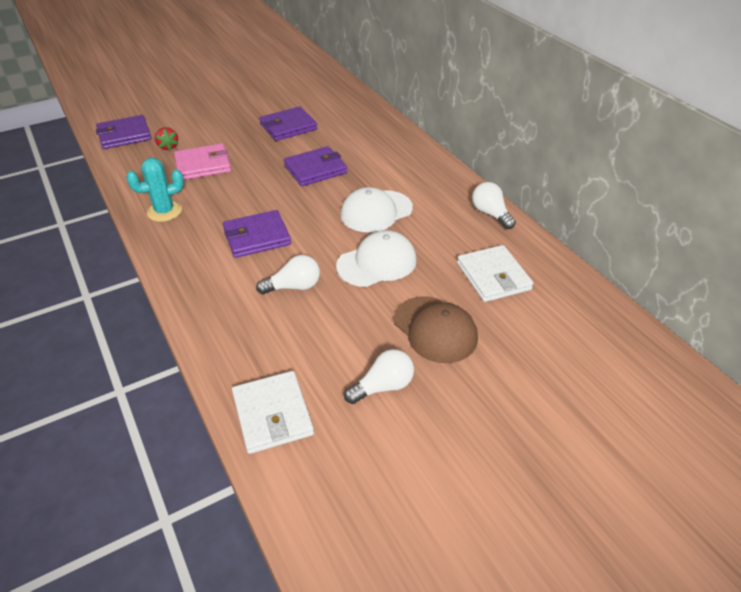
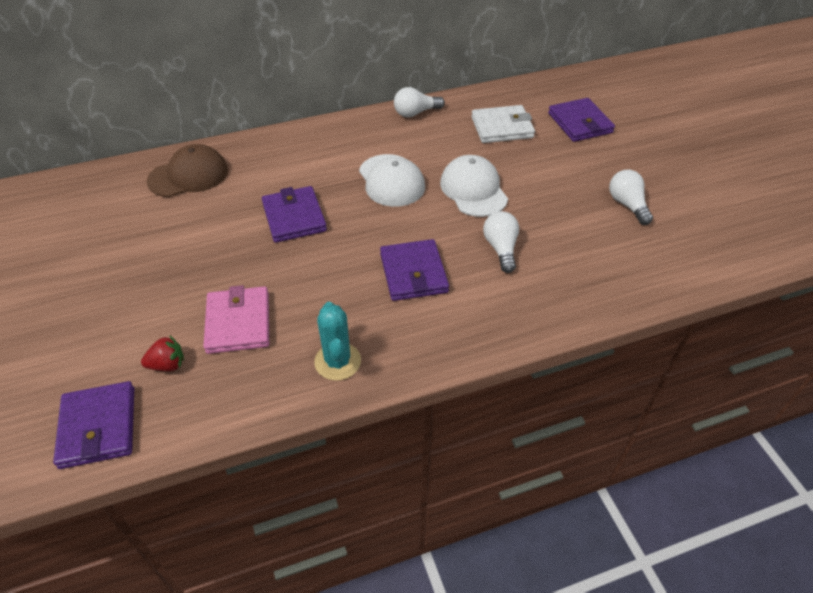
camera: 80 degrees left, 5 degrees up
(272, 414) = (662, 271): white wallet -> none
(288, 127) = (180, 234): purple wallet -> purple wallet (580, 123)
(435, 329) = (563, 168): brown cap -> brown cap (188, 175)

